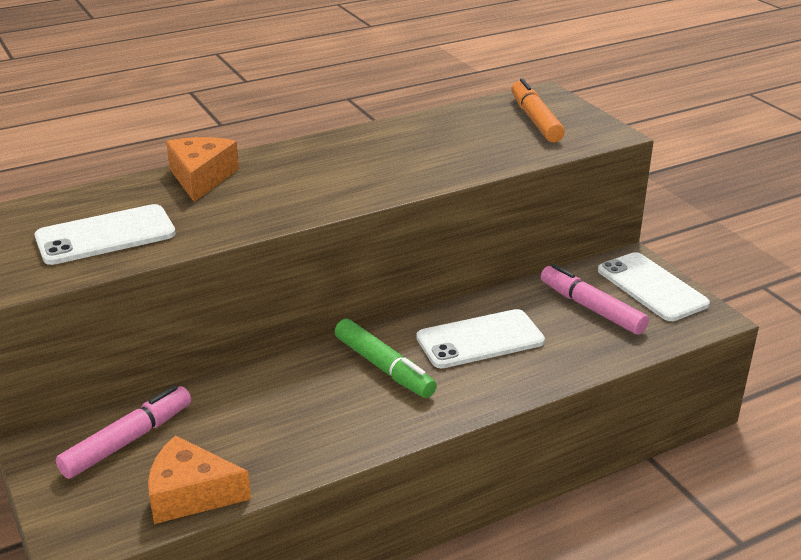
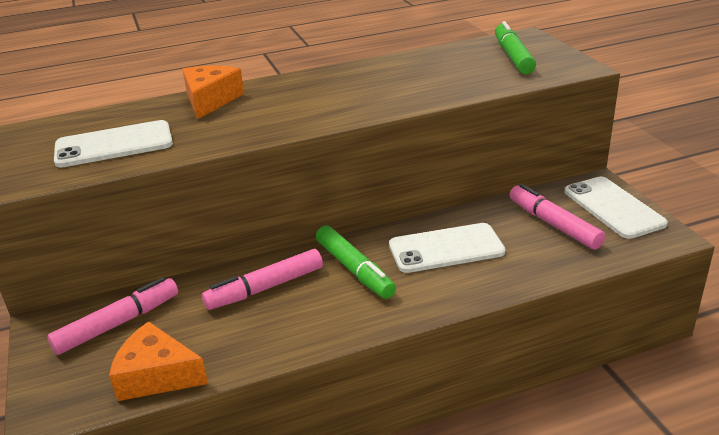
camera: 10 degrees right, 0 degrees up
(288, 392) = (265, 288): none -> pink marker
(535, 120) = (513, 56): orange marker -> green marker

